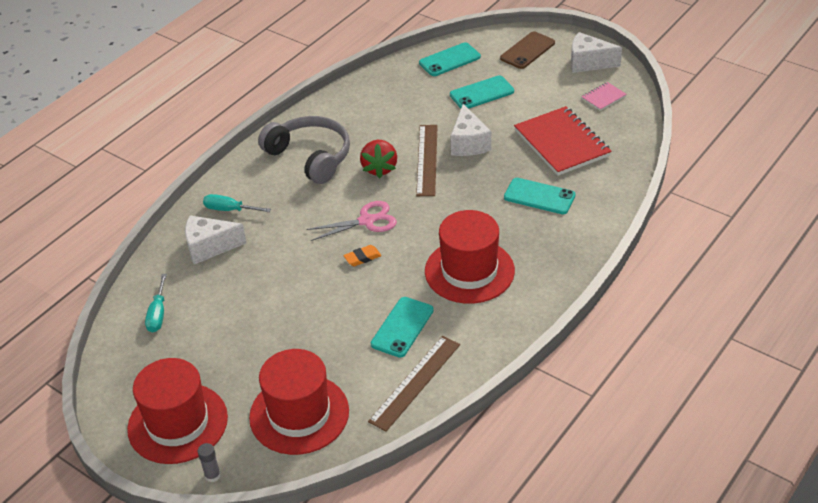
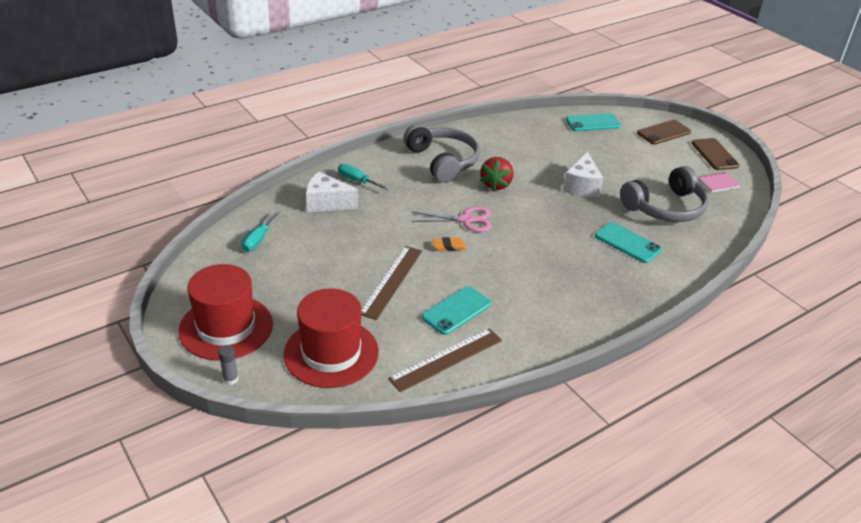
camera: 15 degrees right, 5 degrees down
(427, 160) = (540, 189): brown ruler -> brown ruler (391, 281)
(469, 271) = (538, 283): red hat -> none
(481, 93) = (610, 153): turquoise phone -> none
(562, 143) = (666, 208): red notebook -> grey headphones
(588, 63) = (714, 154): white cheese -> brown phone

